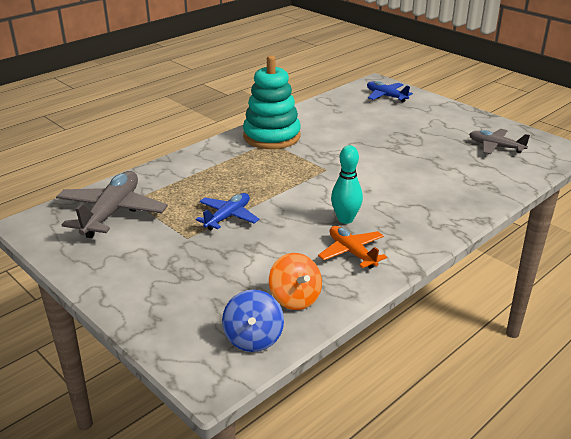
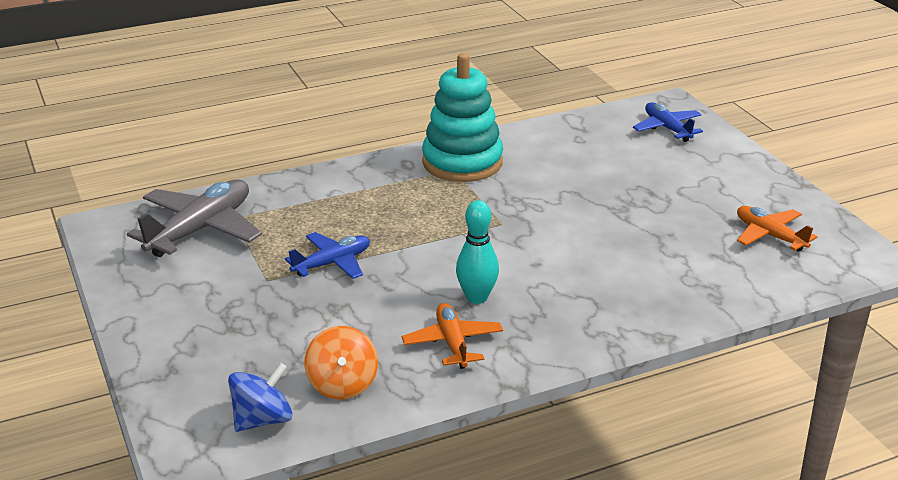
camera: 20 degrees right, 0 degrees up
(253, 338) = (262, 420): blue spinning top -> blue spinning top turned 150 degrees counterclockwise
(495, 147) = (770, 235): grey plane -> orange plane

